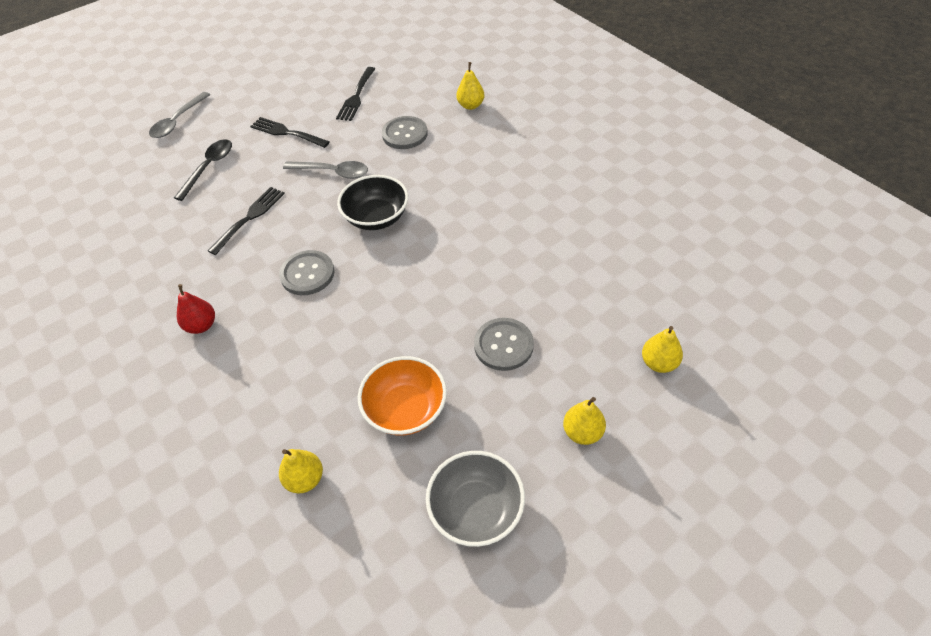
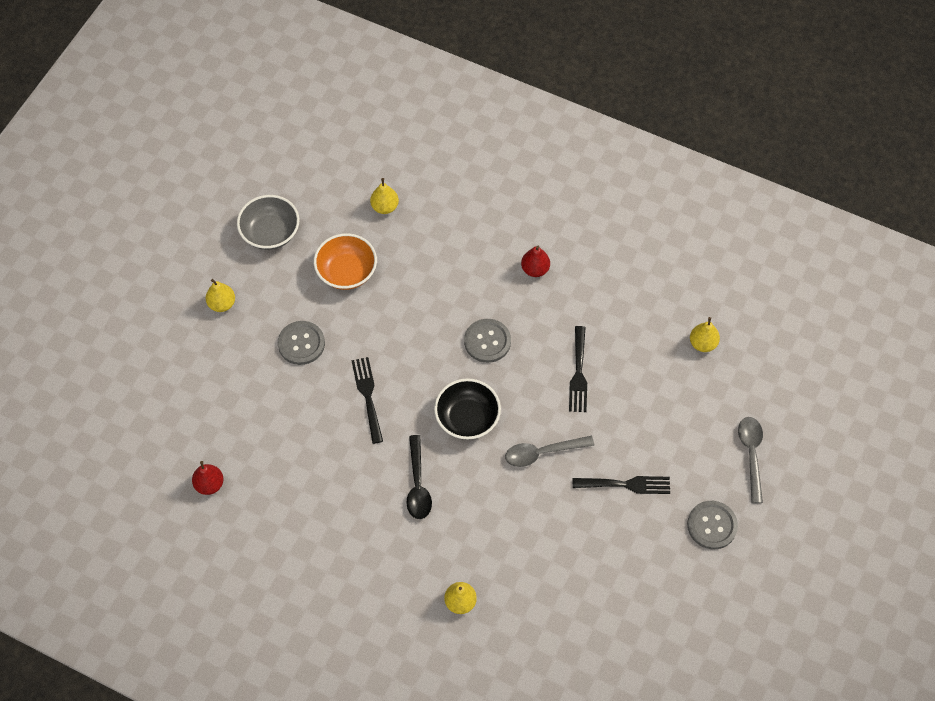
camera: 150 degrees right, 10 degrees up
(209, 168) = (664, 411): black spoon -> black spoon (418, 485)
(356, 96) = (592, 567): black fork -> black fork (367, 396)
(405, 134) = (505, 530): grey button -> grey button (712, 525)
(659, 246) = (209, 484): none -> red pear
(659, 363) = (184, 374): yellow pear -> yellow pear (703, 343)

